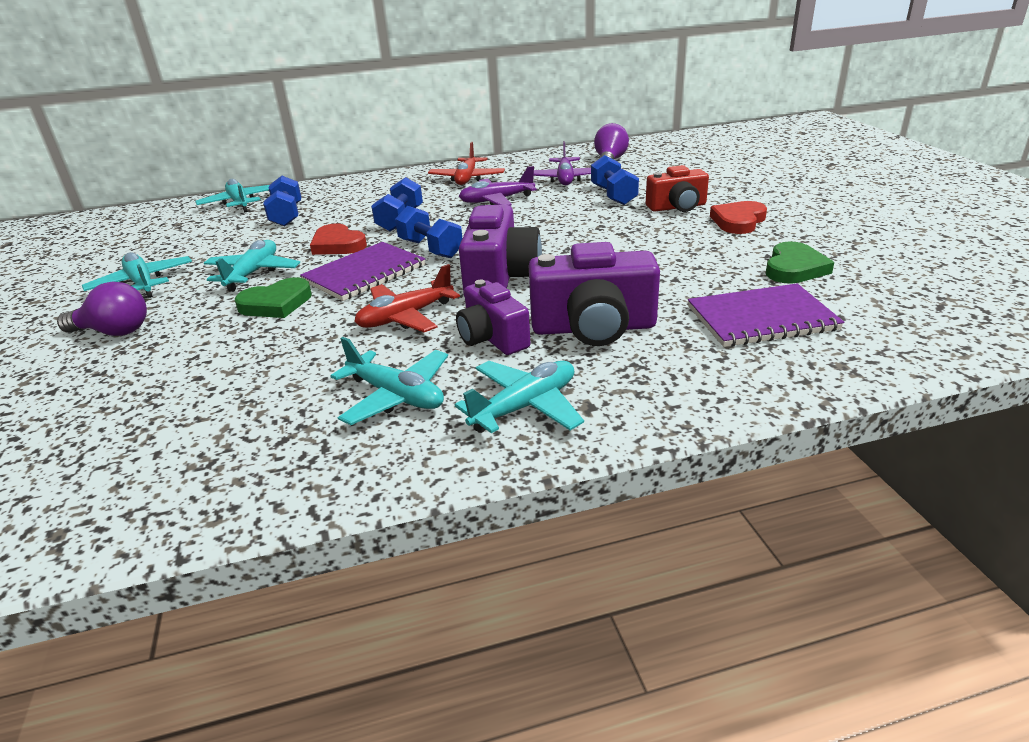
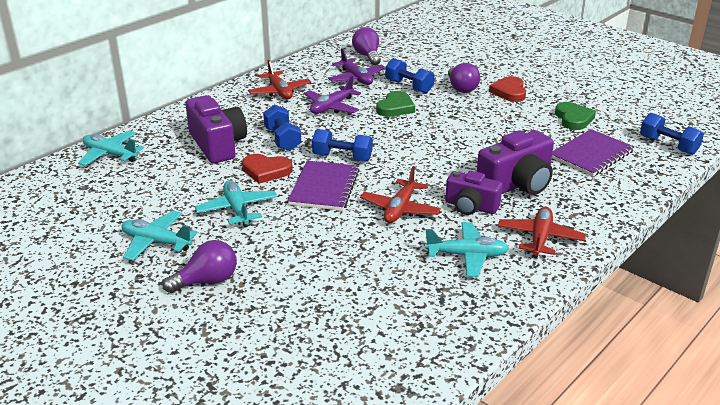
camera: 35 degrees left, 0 degrees up
(276, 303) = (296, 226): green heart -> green heart (395, 107)
(287, 216) = (178, 157): blue dumbbell -> blue dumbbell (668, 145)
(500, 278) = (421, 167): purple camera -> purple camera (218, 145)
(525, 406) = (540, 238): turquoise plane -> red plane
(677, 207) = (461, 88): red camera -> purple light bulb

